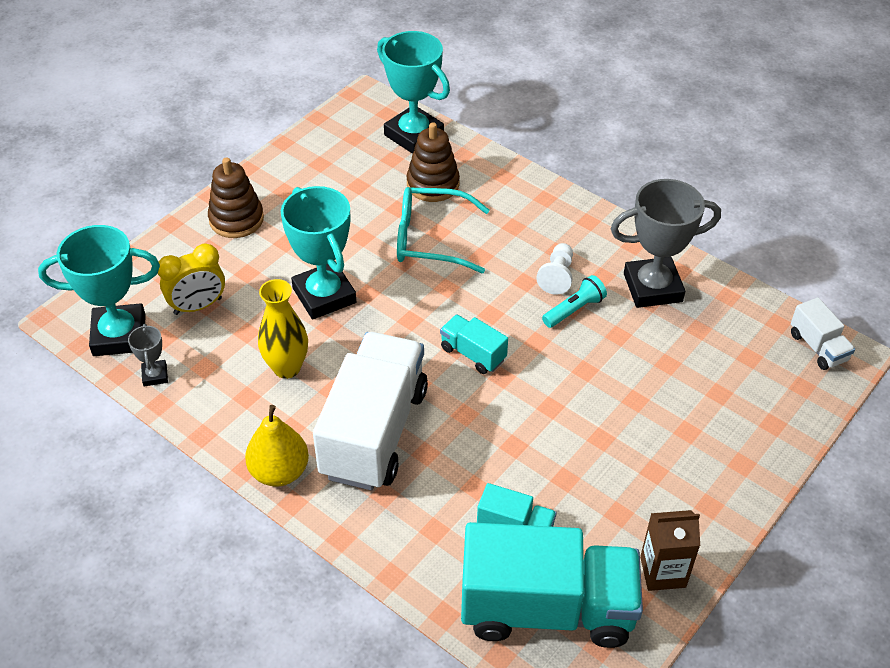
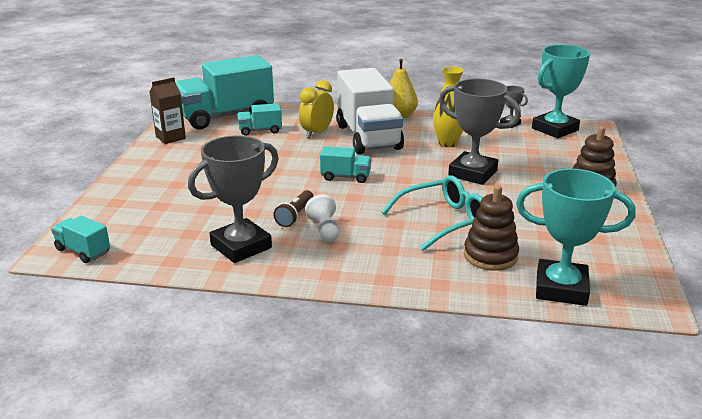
camera: 150 degrees right, 20 degrees down
(198, 306) = (536, 149): yellow clock -> yellow clock (317, 133)
(324, 295) = (472, 173): turquoise trophy -> grey trophy
(574, 310) = (295, 216): turquoise flashlight -> brown flashlight
(818, 347) = (83, 251): white truck -> turquoise truck

